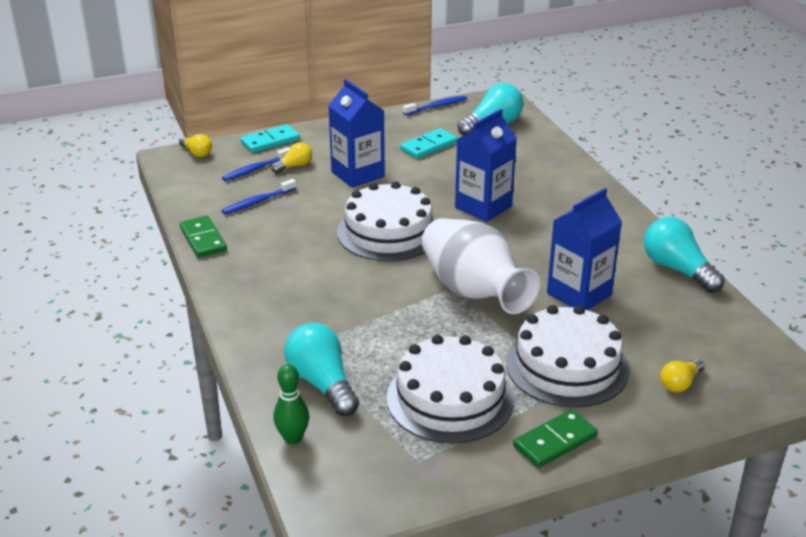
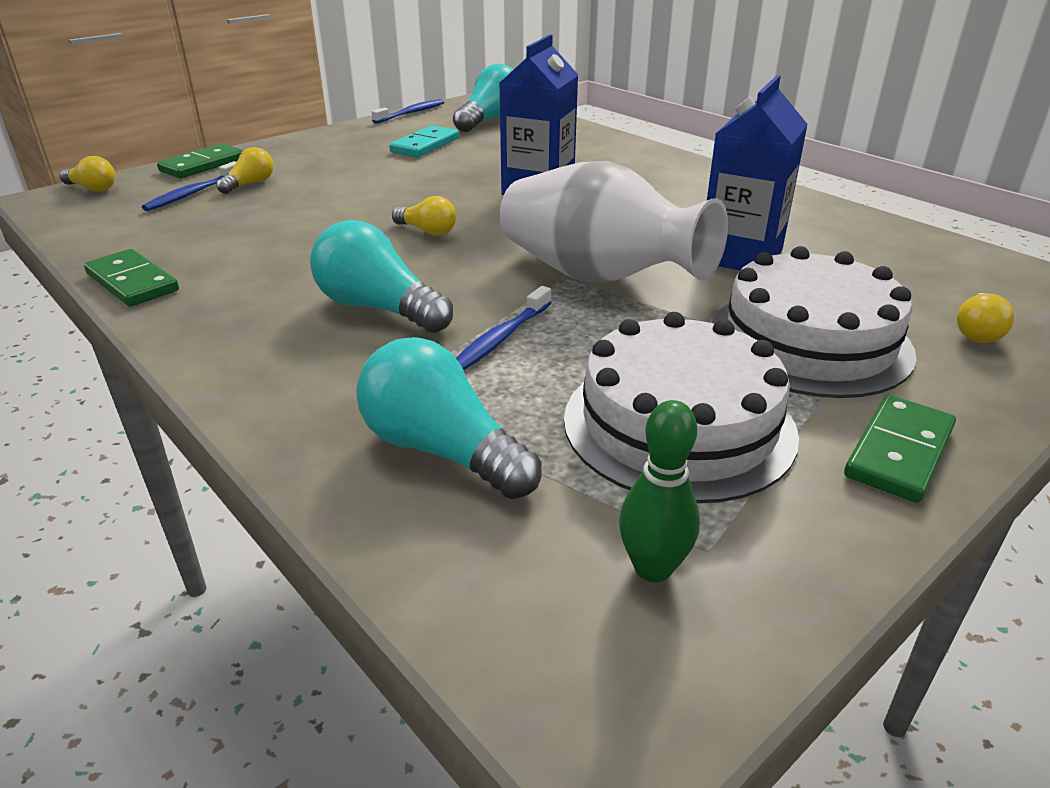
camera: 20 degrees left, 0 degrees up
(258, 202) = (210, 227): blue toothbrush -> blue toothbrush (500, 339)
(270, 141) = (202, 165): turquoise domino -> green domino
(293, 438) = (438, 567): green bowling pin -> green bowling pin (653, 568)
(358, 174) = (346, 180): blue carton -> none
(388, 232) = (427, 231): white cake -> yellow light bulb
(677, 269) = (830, 213): turquoise light bulb -> turquoise light bulb (378, 308)

